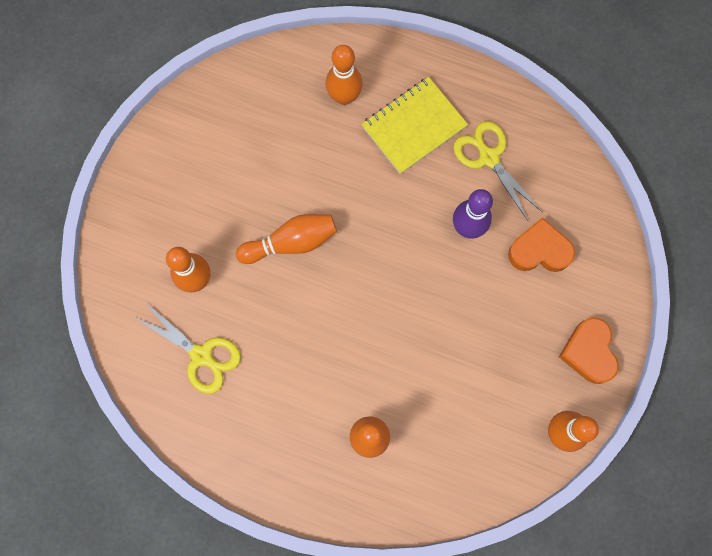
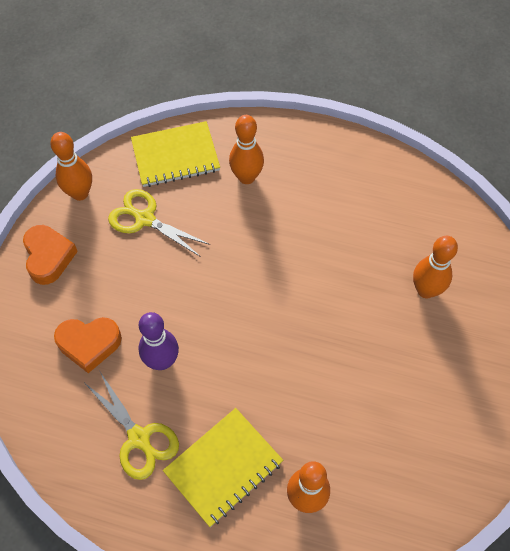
camera: 175 degrees right, 15 degrees down
(201, 356) = (405, 227): yellow scissors -> yellow scissors (144, 218)
(291, 242) = (340, 332): orange bowling pin -> none
(451, 475) = (175, 156): none -> yellow notebook

